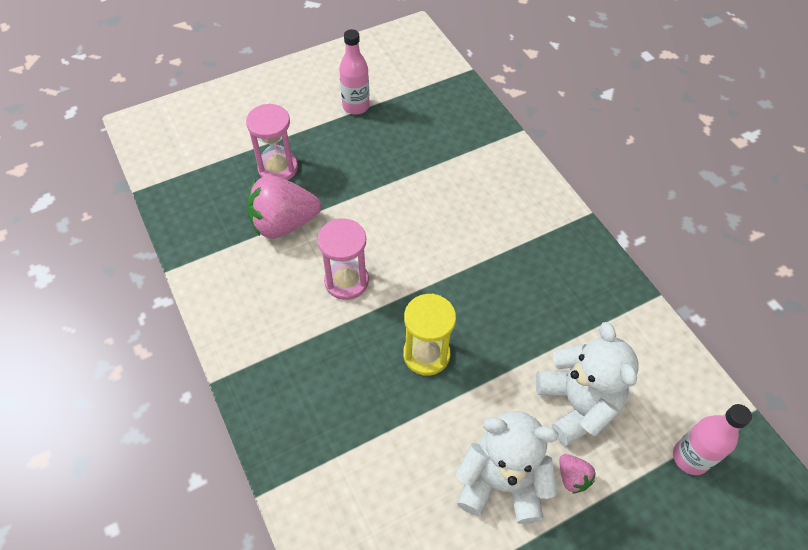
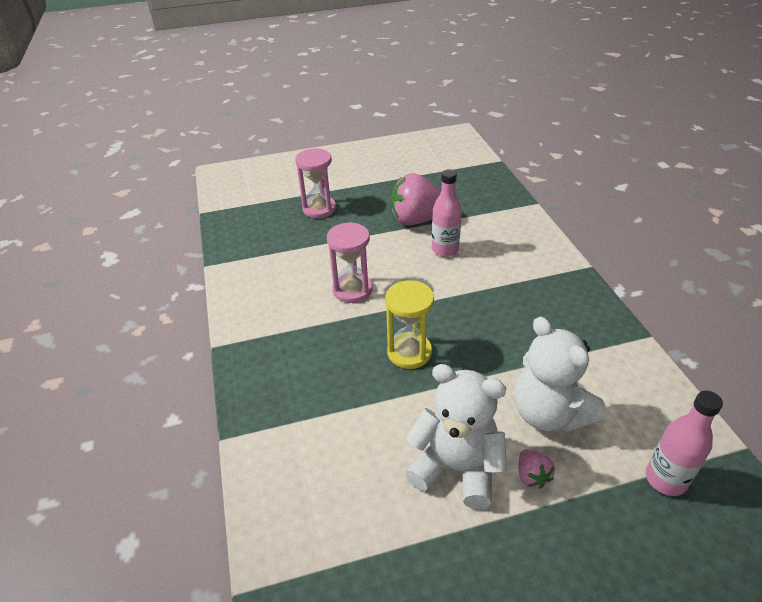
camera: 15 degrees right, 15 degrees down
(284, 223) = (312, 245): pink strawberry -> pink strawberry (417, 220)
(356, 106) = (395, 176): pink bottle -> pink bottle (445, 250)
(577, 404) = (548, 413): white teddy bear -> white teddy bear turned 150 degrees clockwise

